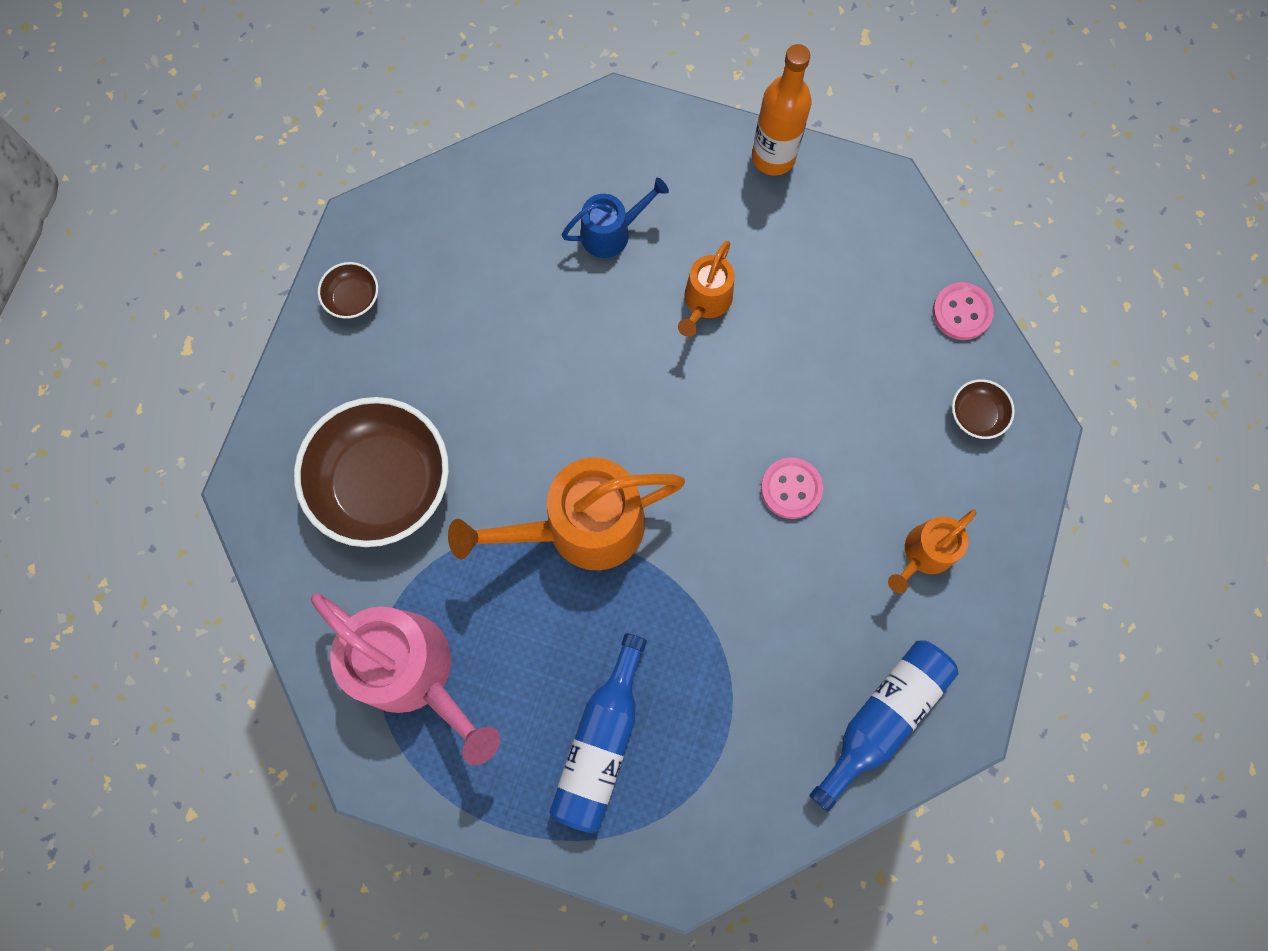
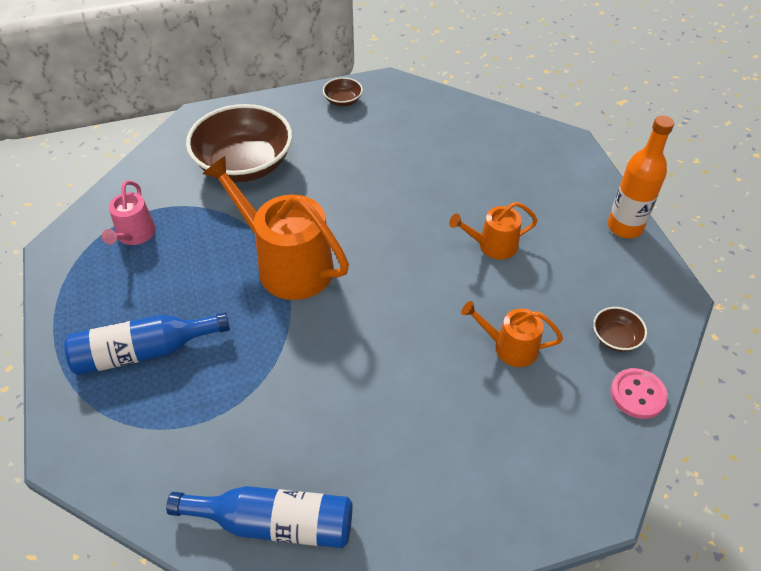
camera: 55 degrees right, 25 degrees down
(412, 671) = (134, 235): pink watering can -> pink watering can, size x0.53
(611, 233) = (490, 179): blue watering can -> none
(791, 489) = (407, 362): pink button -> none
(924, 553) = (429, 478): orange watering can -> orange watering can (510, 347)
(976, 415) = (570, 451): brown bowl -> brown bowl (615, 338)

